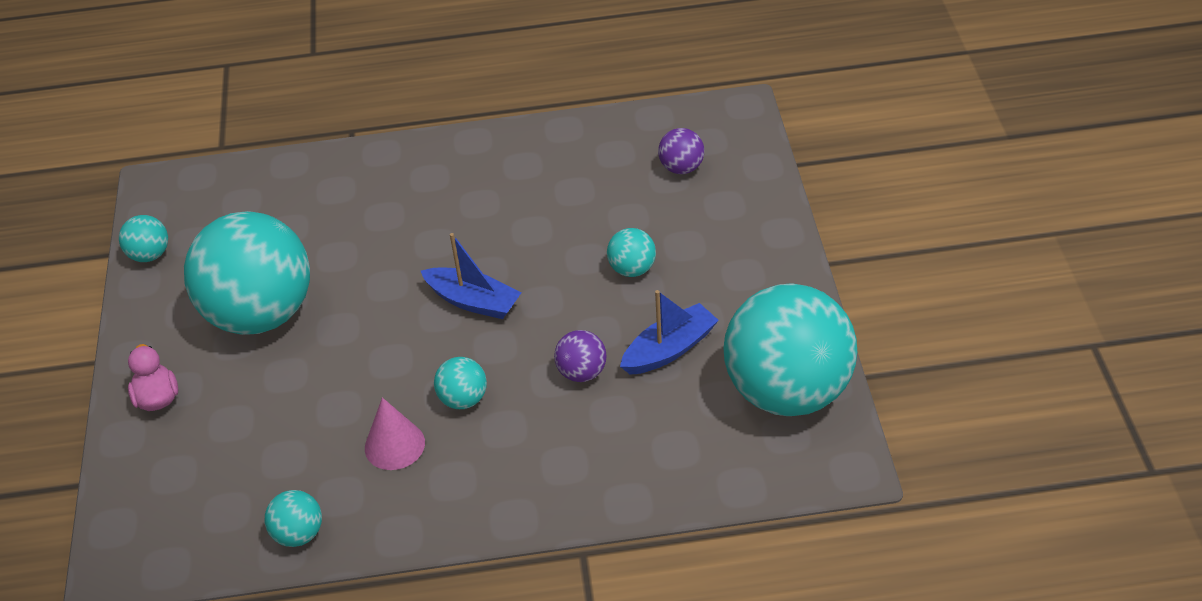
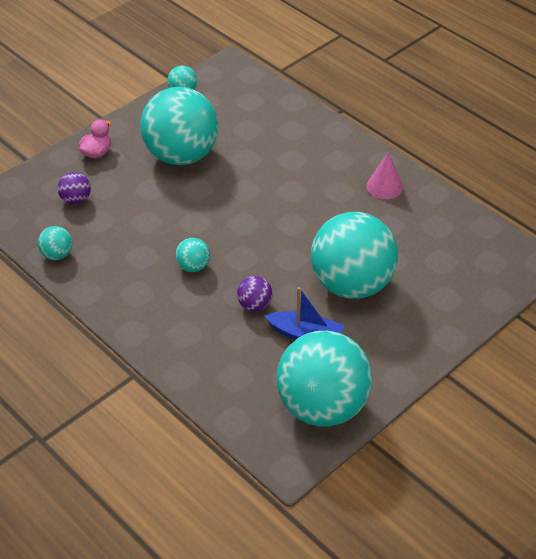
camera: 50 degrees right, 0 degrees up
(394, 445) = (140, 257): pink cone -> pink cone (384, 186)
(473, 301) = (264, 231): blue boat -> none
(632, 269) = (351, 284): turquoise ball -> turquoise ball, size x2.44
(681, 168) = (455, 262): purple ball -> purple ball (76, 200)

